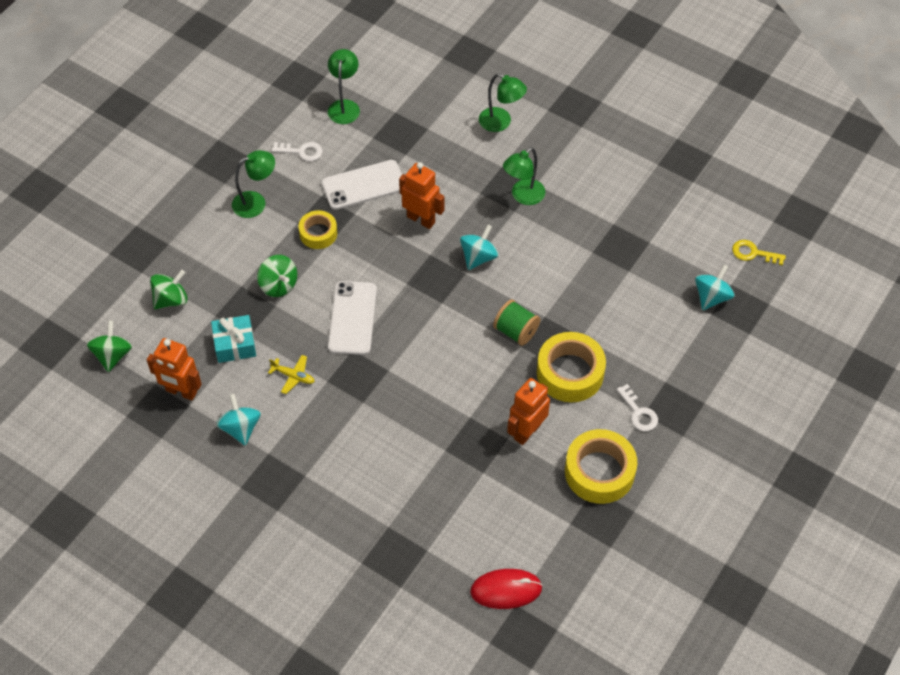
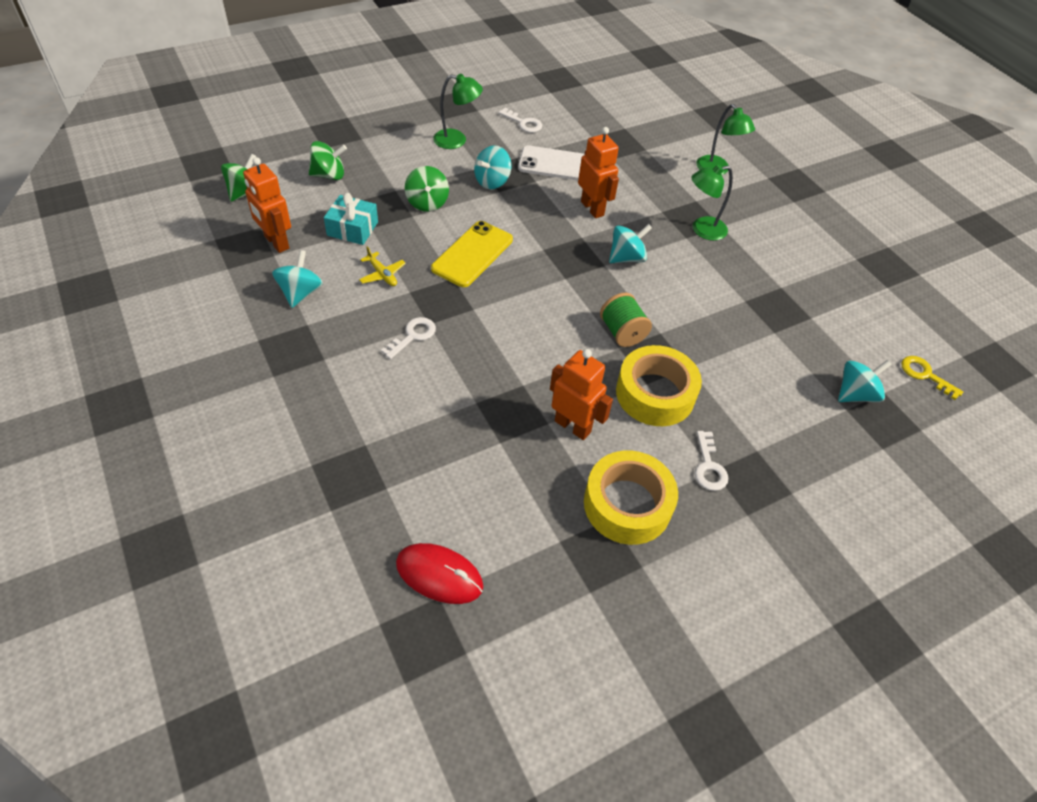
camera: 25 degrees right, 5 degrees down
(318, 233) = (492, 181): yellow tape -> turquoise spinning top
(344, 106) = (583, 108): green lamp -> none
(352, 318) = (472, 254): white phone -> yellow phone
(358, 419) = (413, 336): none -> white key
(527, 431) = (573, 426): orange robot -> orange robot turned 60 degrees clockwise

